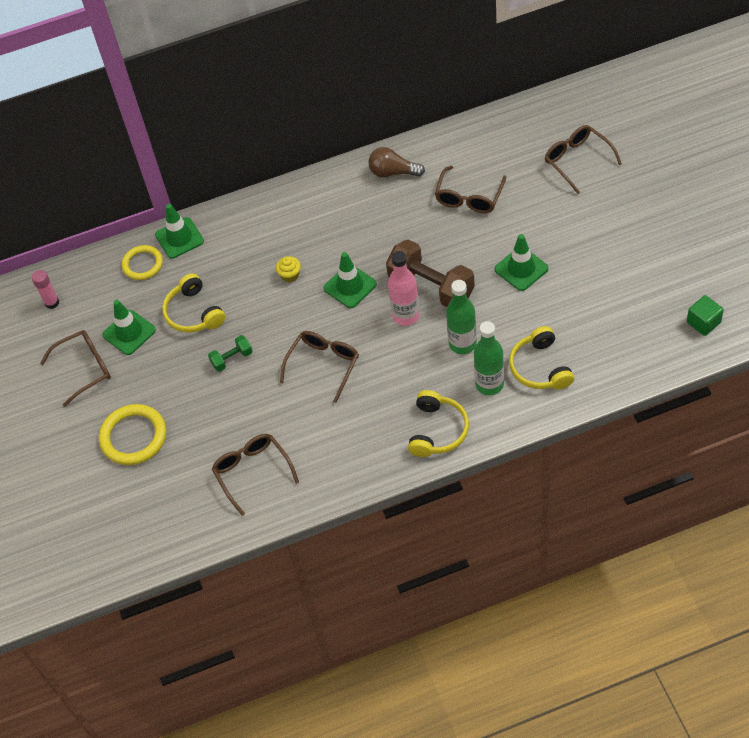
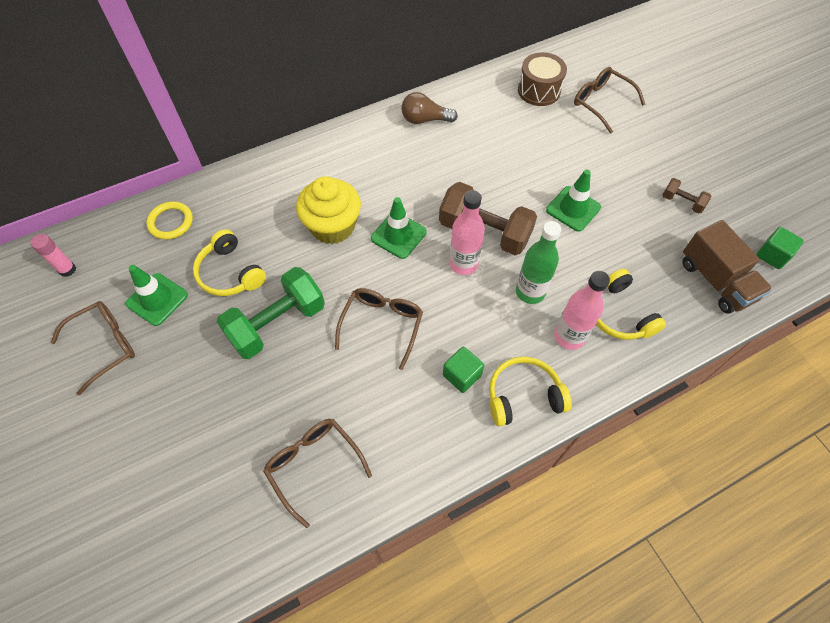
camera: 15 degrees left, 5 degrees up
(133, 437) = (165, 428): yellow ring -> none
(179, 238) = (210, 193): green traffic cone -> none
(232, 359) = (277, 323): green dumbbell -> green dumbbell, size x2.07
(290, 275) = (332, 226): yellow cupcake -> yellow cupcake, size x2.31
(387, 411) = (462, 375): none -> green cube
(437, 430) = (523, 396): yellow headphones -> yellow headphones turned 105 degrees counterclockwise
(469, 198) = (505, 141): brown glasses -> none
(489, 384) = (569, 336): green bottle -> pink bottle
(515, 145) = (539, 90): none -> brown drum
(631, 267) = (682, 202): none -> brown dumbbell
(640, 343) = (716, 281): none -> brown truck

